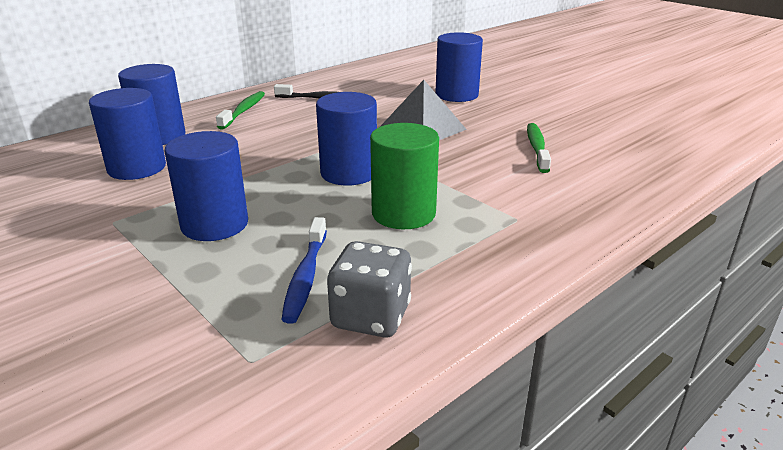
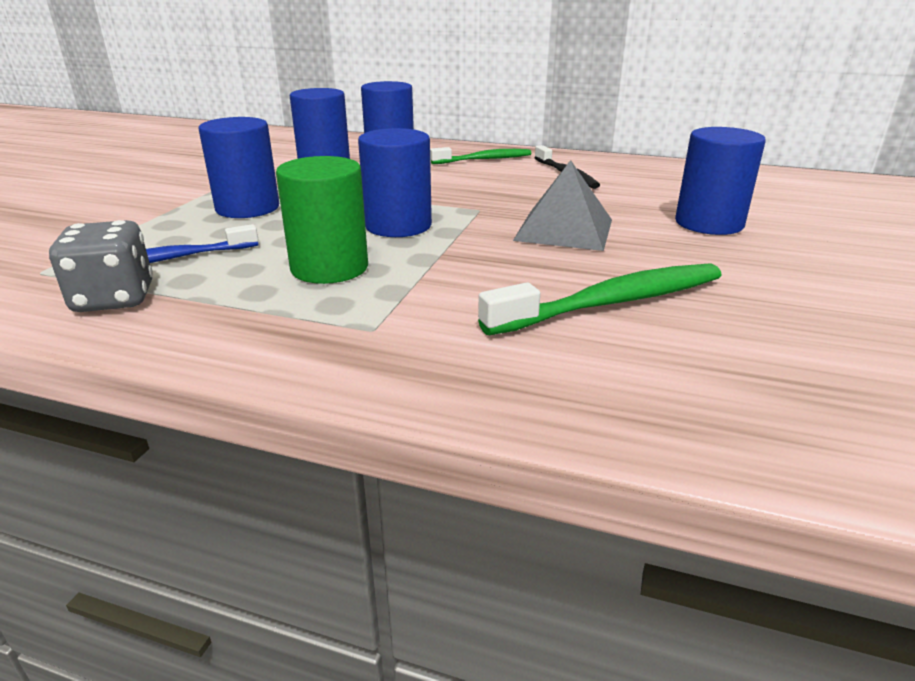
camera: 60 degrees right, 0 degrees up
(537, 148) = (613, 303): green toothbrush -> green toothbrush, size x1.55

